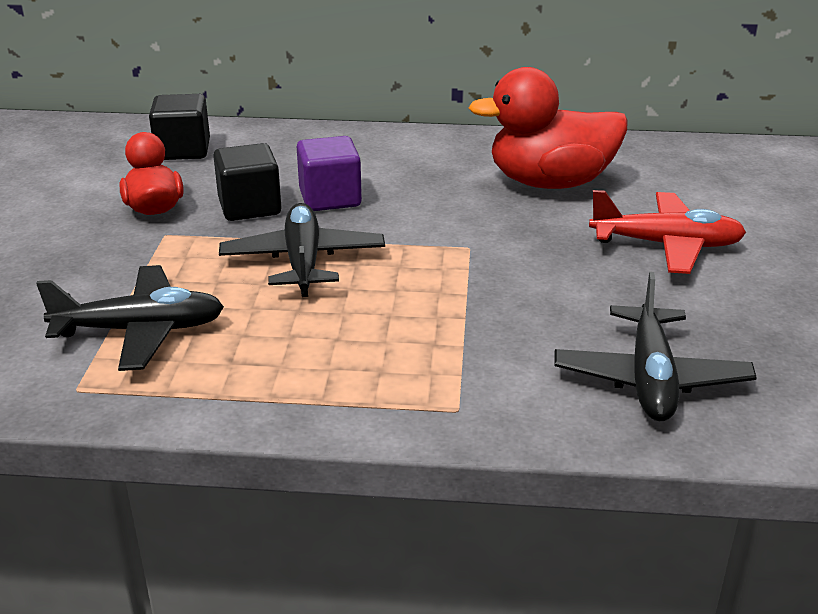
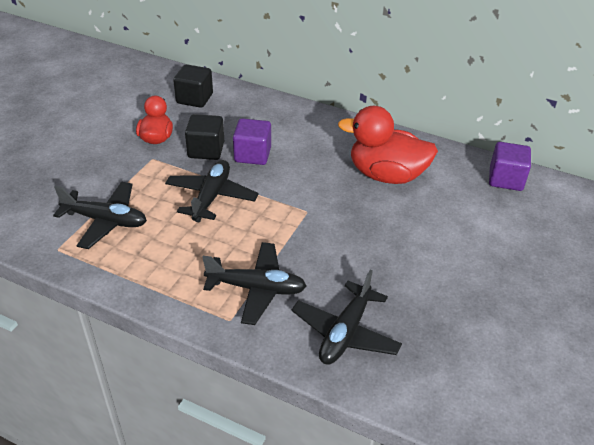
camera: 20 degrees right, 10 degrees up
(468, 358) = (256, 288): none -> black plane
(666, 245) = (423, 241): red plane -> none
(713, 156) = (505, 179): none -> purple cube

